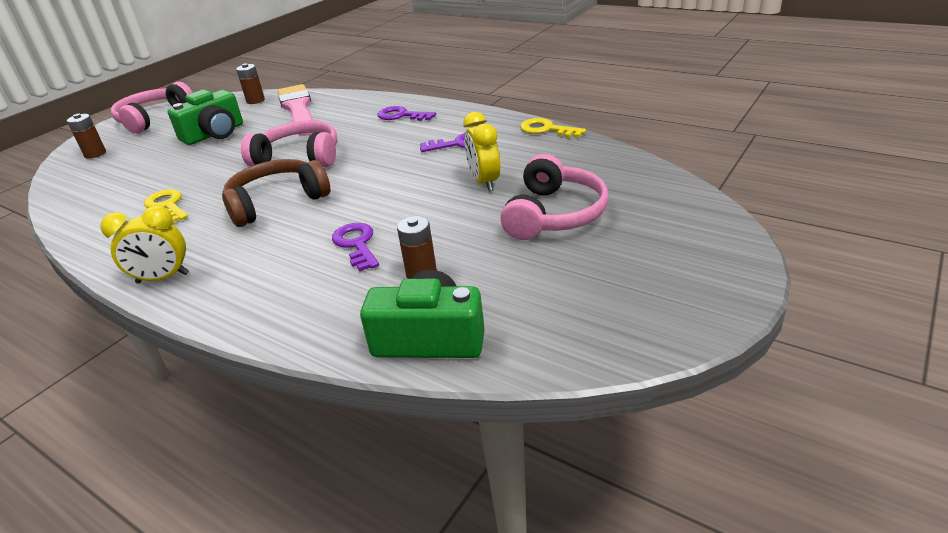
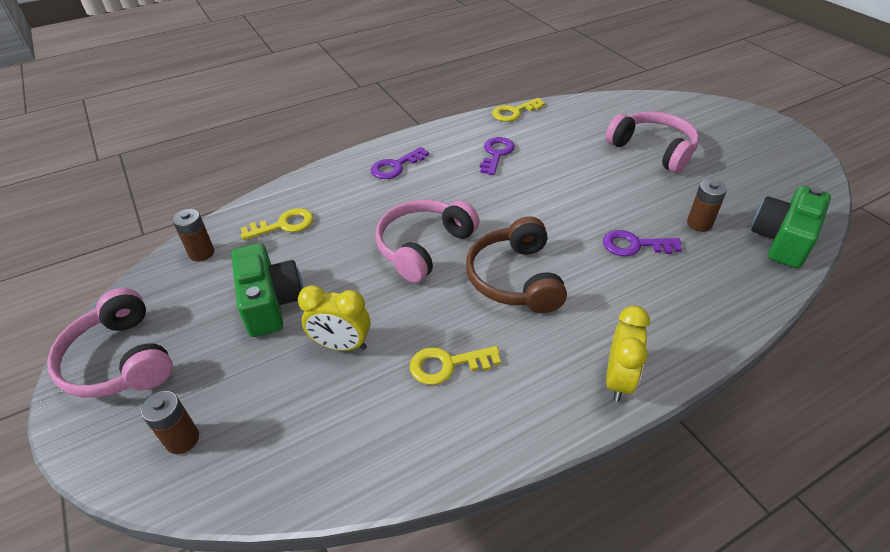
camera: 65 degrees left, 10 degrees up
(298, 109) = (284, 225): pink brush -> yellow key
(484, 182) = (579, 162): yellow clock -> yellow clock (341, 345)

